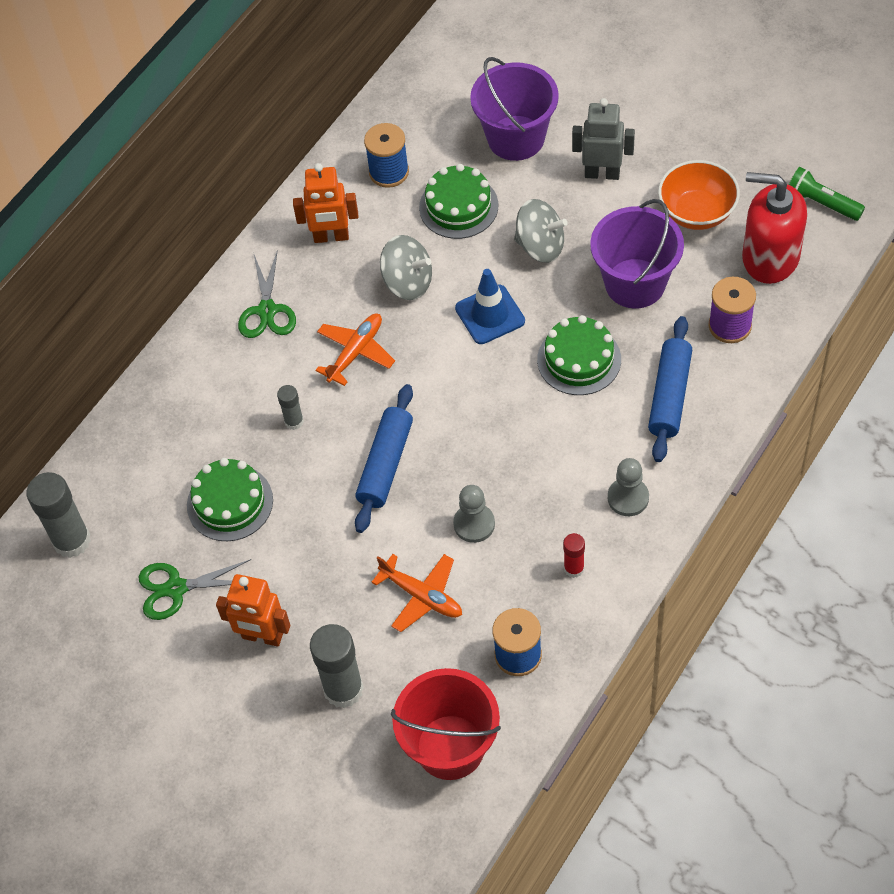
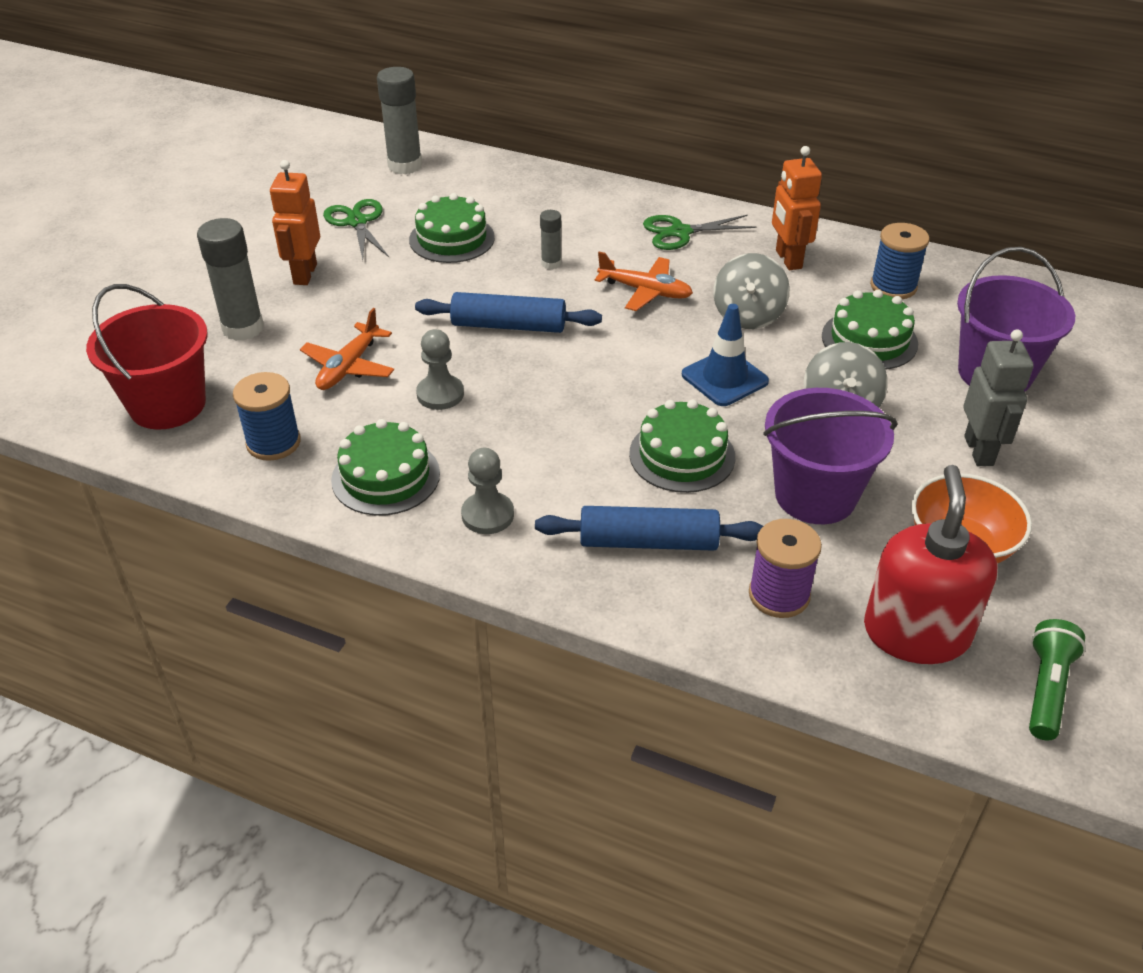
camera: 75 degrees right, 15 degrees down
(574, 568) = (386, 477): red glue stick -> green cake

